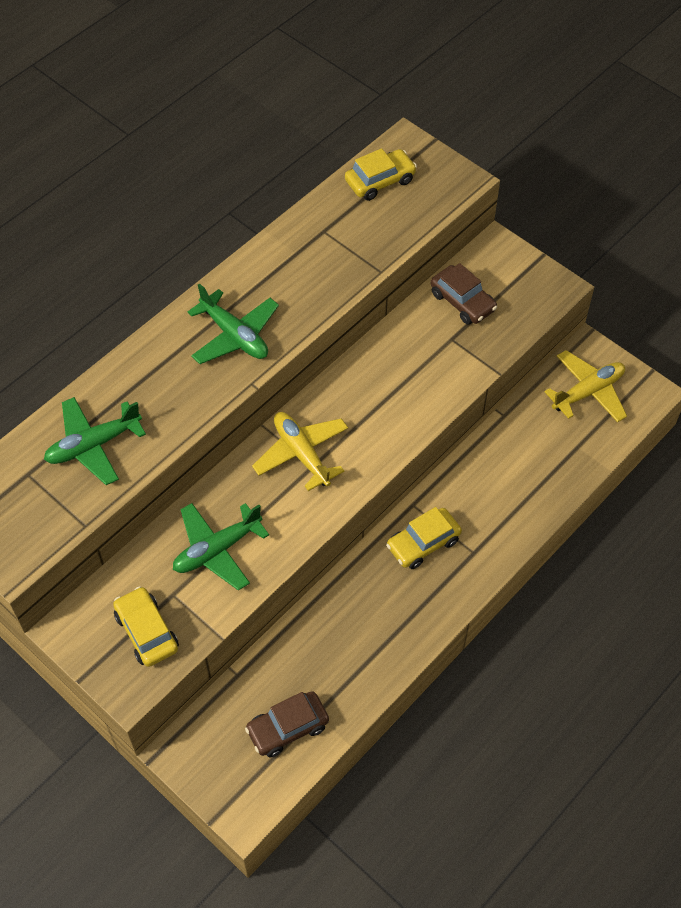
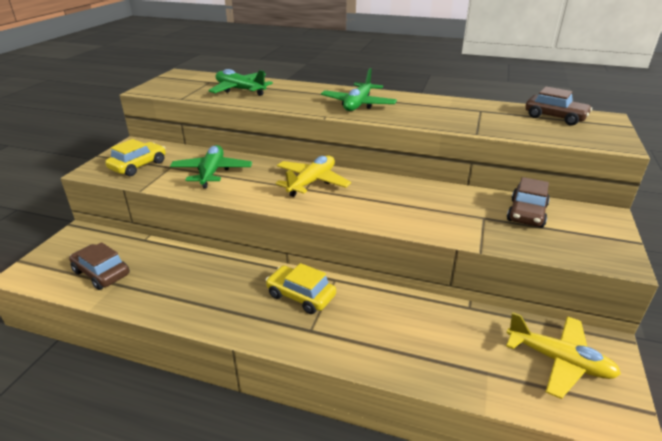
camera: 65 degrees right, 25 degrees down
(217, 550) = (212, 172): green plane -> green plane turned 60 degrees clockwise
(380, 181) = (555, 117): yellow car -> brown car

